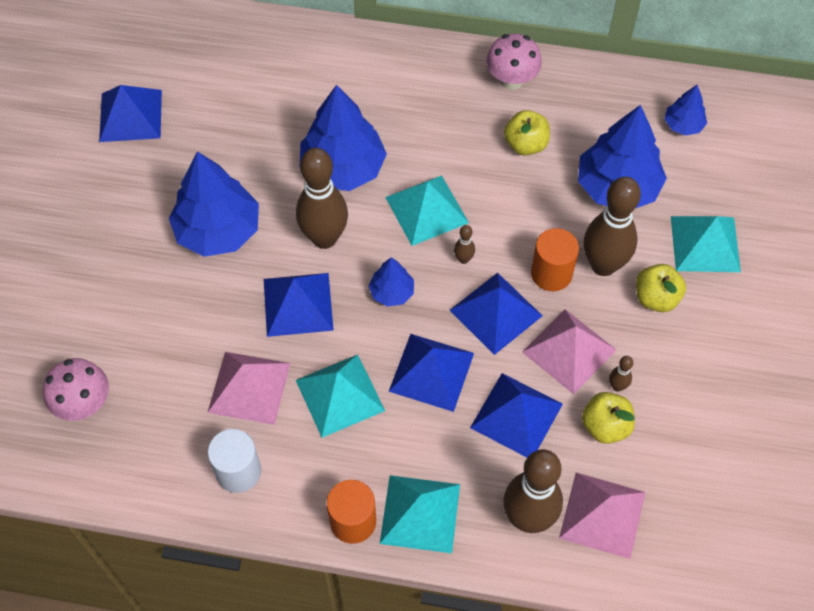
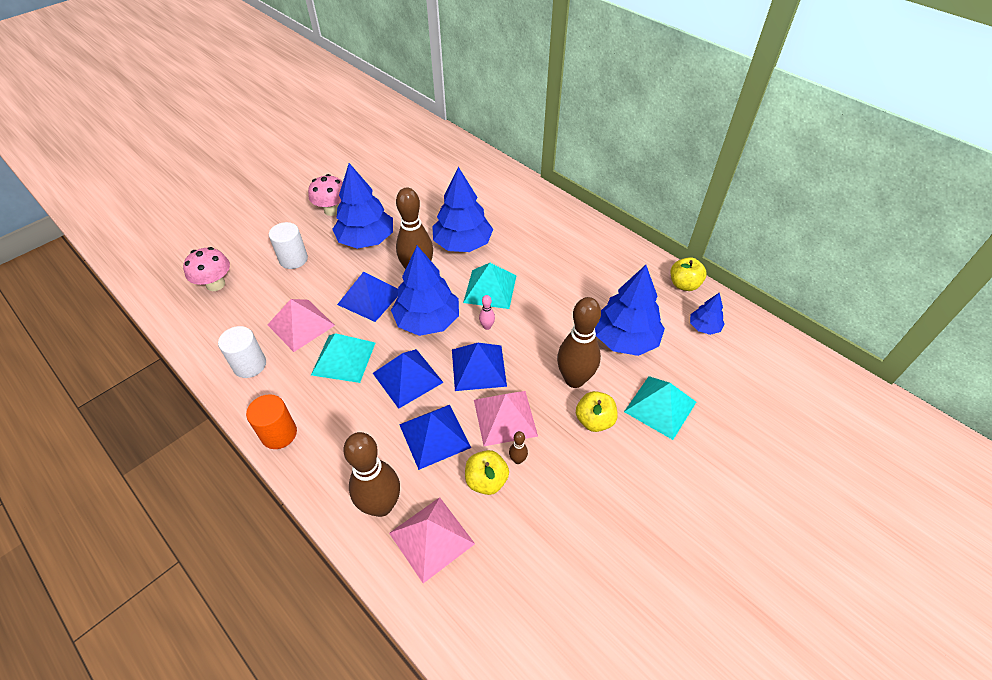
camera: 35 degrees right, 10 degrees down
(130, 115) = (379, 168): blue pyramid -> none
(151, 311) = (293, 259): none -> white cylinder
(392, 292) = (427, 321): blue tree -> blue tree, size x2.01
(420, 513) = (320, 456): turquoise pyramid -> none
(463, 259) = (487, 326): brown bowling pin -> pink bowling pin
(511, 80) = (606, 248): pink mushroom -> pink mushroom (332, 210)
(525, 145) = (584, 285): yellow apple -> yellow apple (684, 284)
(551, 273) = (535, 365): orange cylinder -> none

